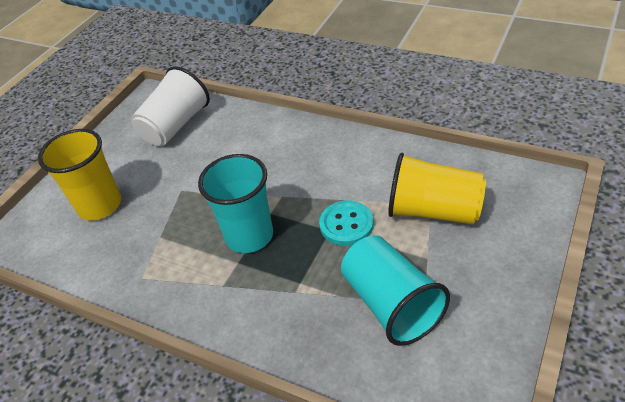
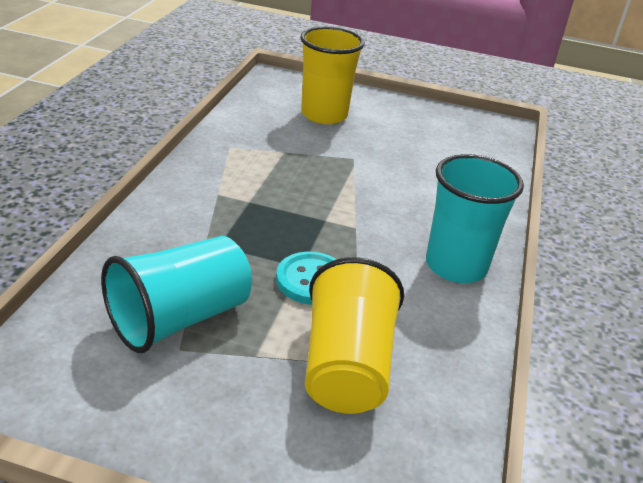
camera: 70 degrees right, 10 degrees down
(175, 125) = (458, 146): white cup -> none
(249, 236) = (288, 206): turquoise cup -> turquoise cup (456, 266)

